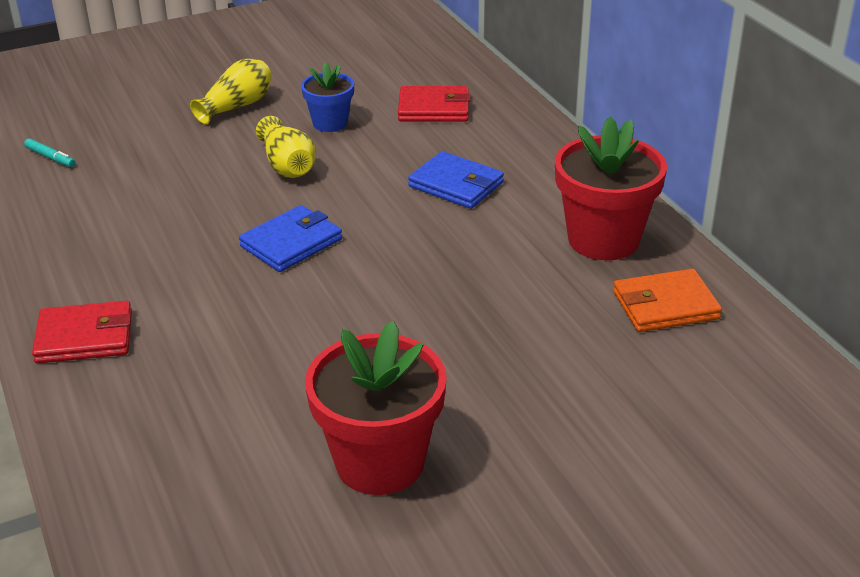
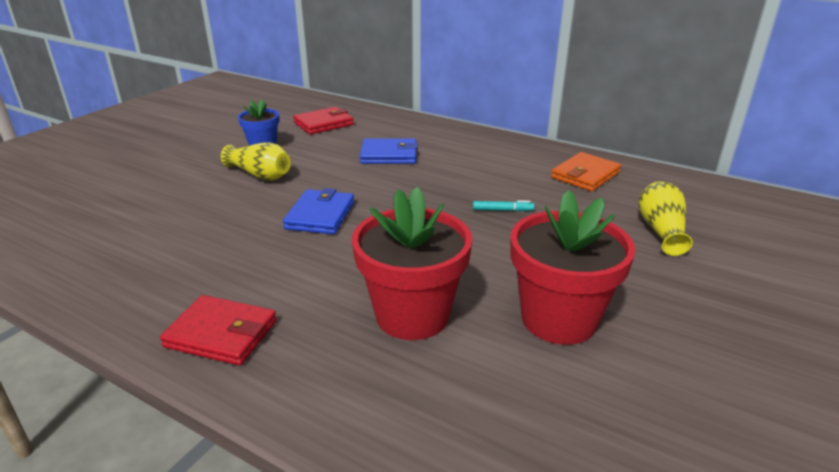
camera: 35 degrees left, 5 degrees down
(50, 157) = (44, 223): turquoise marker -> turquoise marker (502, 210)
(85, 337) = (221, 334): red wallet -> red wallet turned 60 degrees clockwise
(237, 106) = (180, 154): yellow vase -> yellow vase (661, 230)
(603, 240) = (509, 156): red flower pot -> red flower pot (412, 315)

